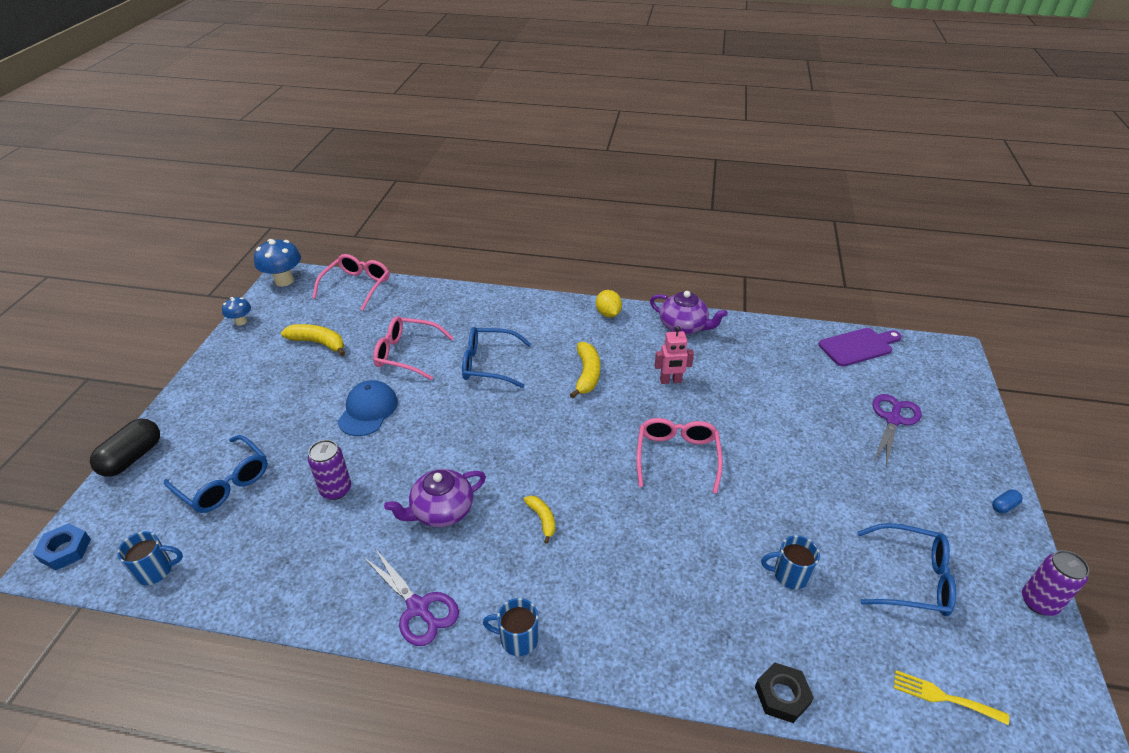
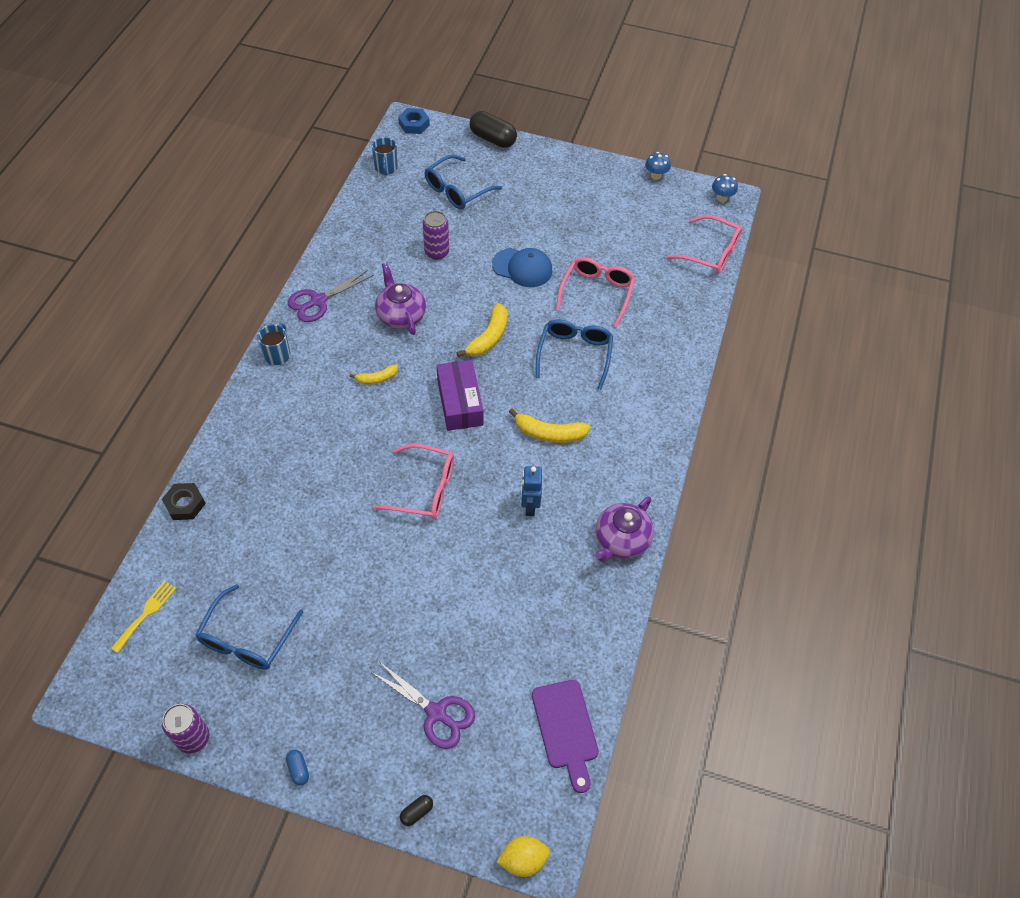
camera: 95 degrees right, 15 degrees up
(284, 281) = (722, 198): blue mushroom -> blue mushroom, size x0.57
(318, 343) = (619, 230): yellow banana -> yellow banana (489, 337)
(563, 442) = (460, 402): none -> purple box
(608, 314) = (650, 468): yellow lemon -> yellow lemon (523, 860)
(670, 381) = (529, 506): pink robot -> blue robot
(789, 575) = (278, 542): blue mug -> none
(978, 421) = (416, 812): none -> black capsule

